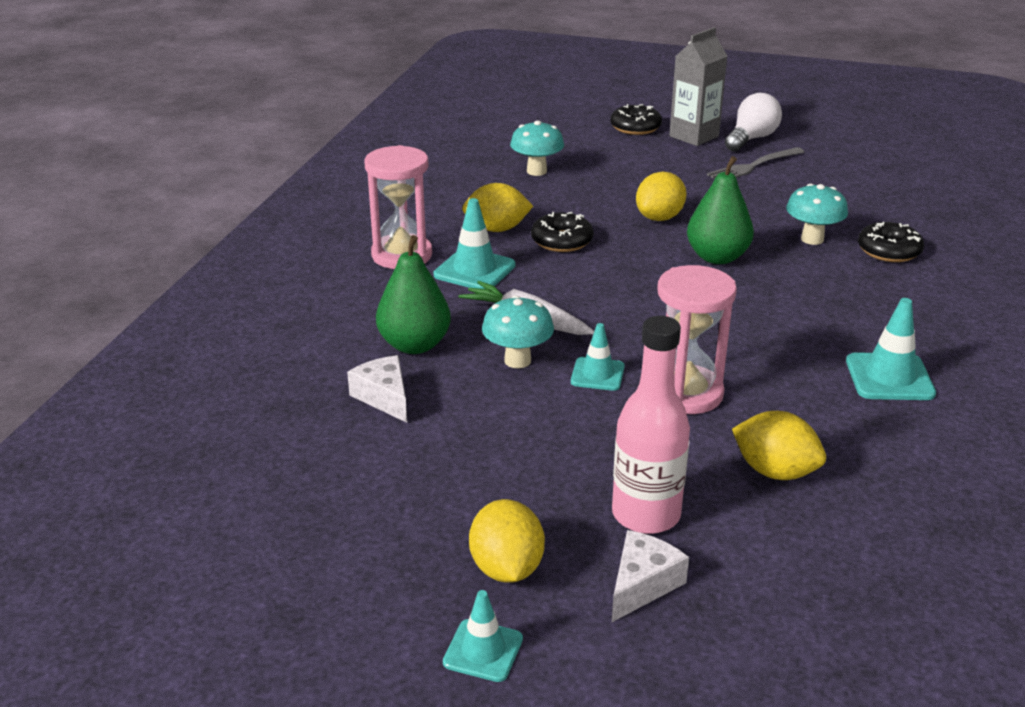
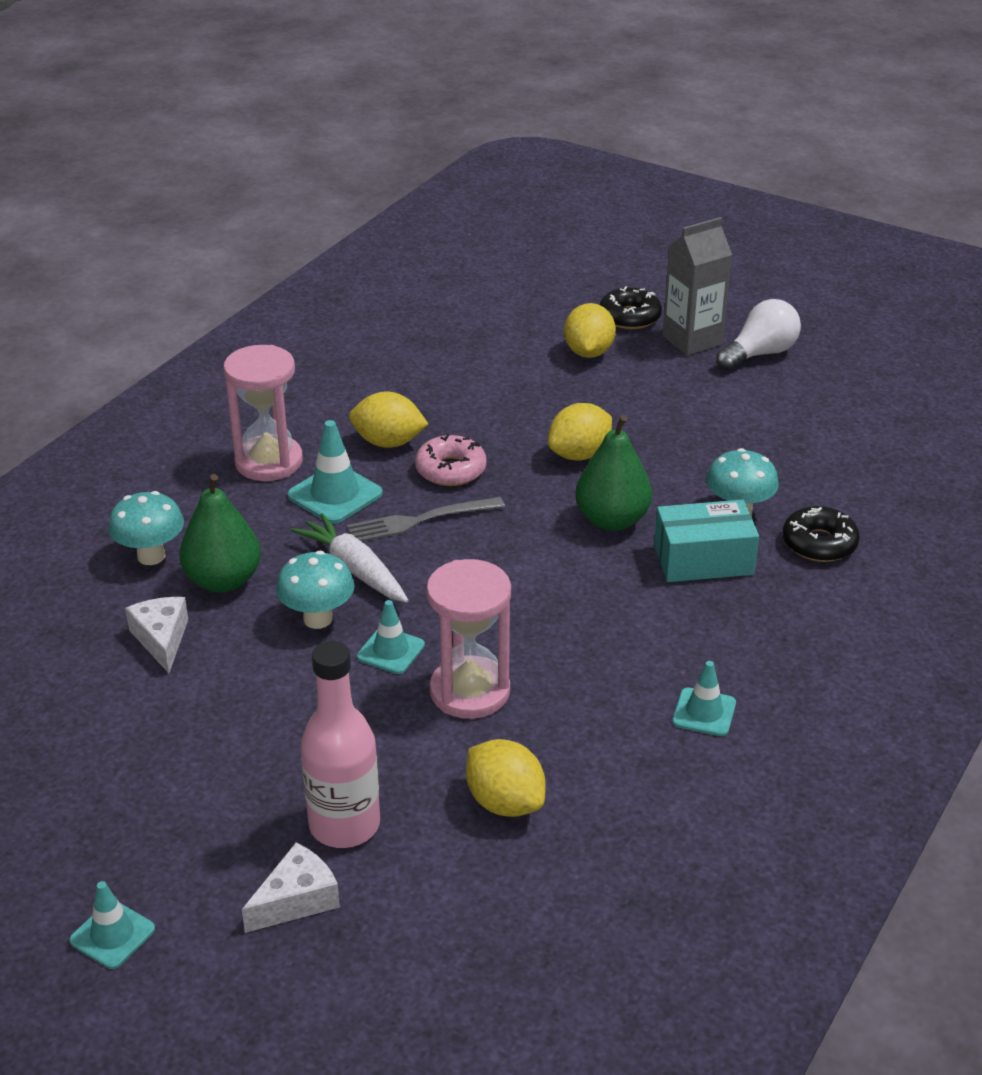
camera: 15 degrees right, 5 degrees up
(506, 568) = (178, 855): yellow lemon -> yellow lemon (588, 352)
(536, 171) = (477, 367): turquoise mushroom -> turquoise mushroom (151, 556)
(562, 241) = (451, 470): black donut -> pink donut
(753, 166) = (735, 396): grey fork -> grey fork (418, 521)
(809, 273) = (703, 560): none -> turquoise box
(889, 377) = (704, 712): turquoise traffic cone -> turquoise traffic cone, size x0.66

